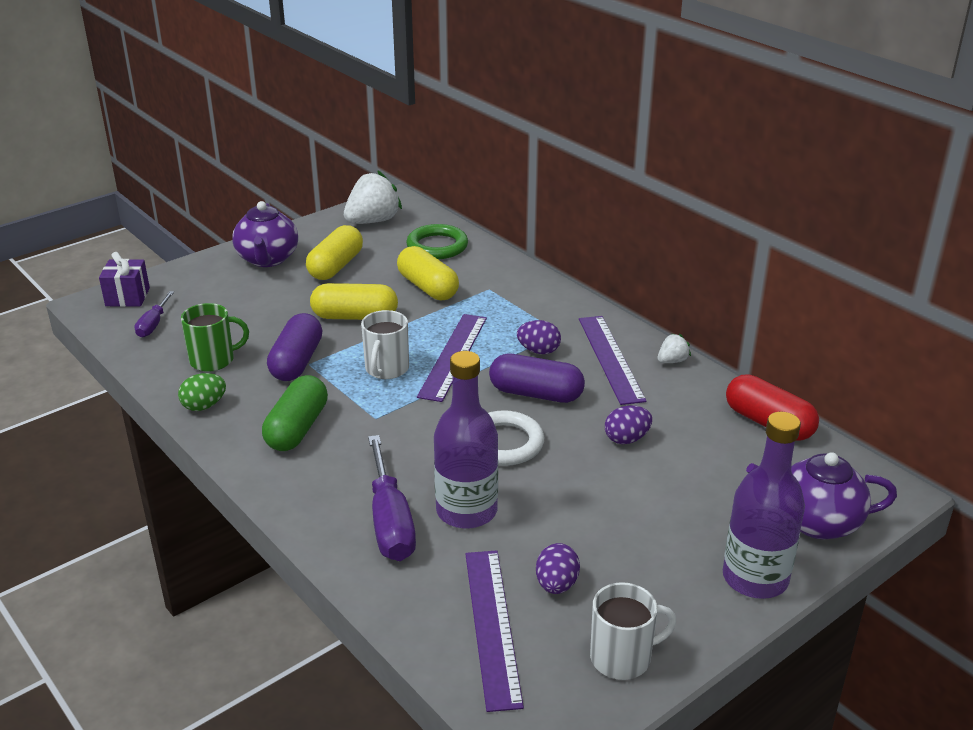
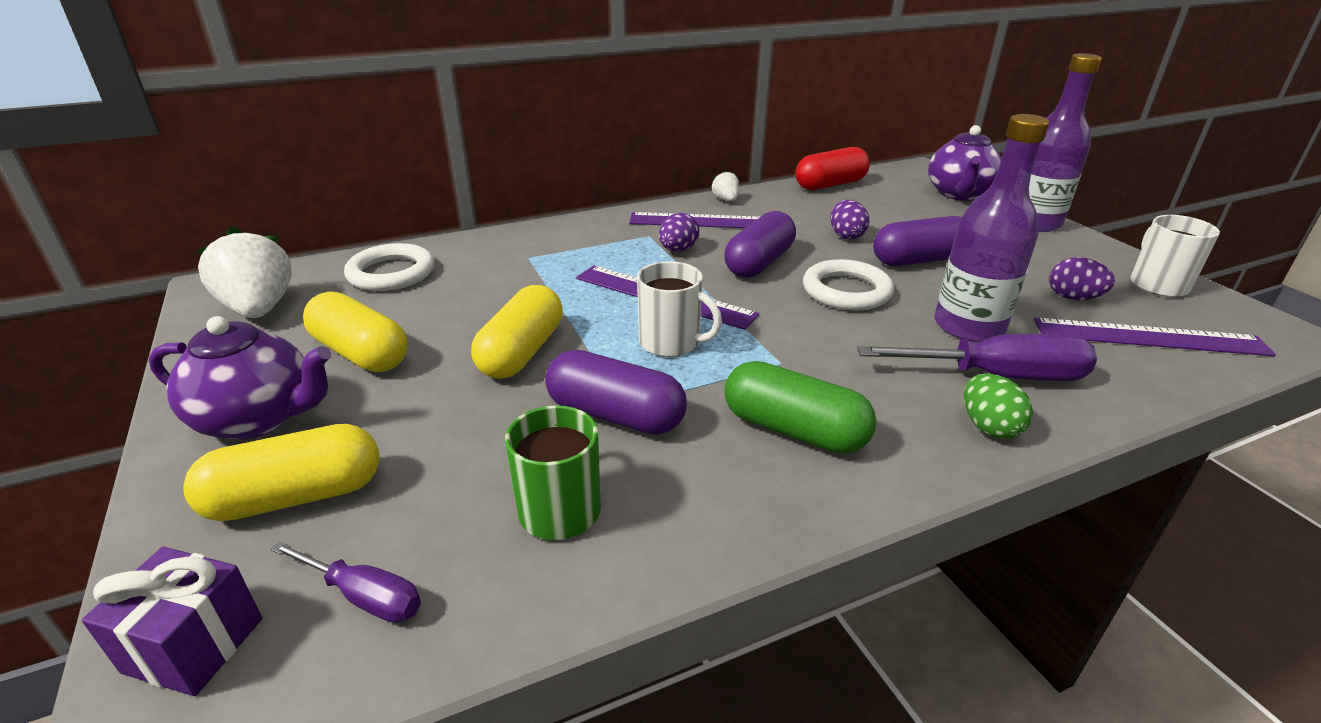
camera: 75 degrees left, 0 degrees up
(204, 406) = (705, 529): green egg -> green egg (988, 427)
(427, 287) = (491, 292): yellow capsule -> yellow capsule (296, 497)
(437, 246) = (391, 273): green ring -> white ring
(593, 486) = (919, 260): none -> purple capsule

